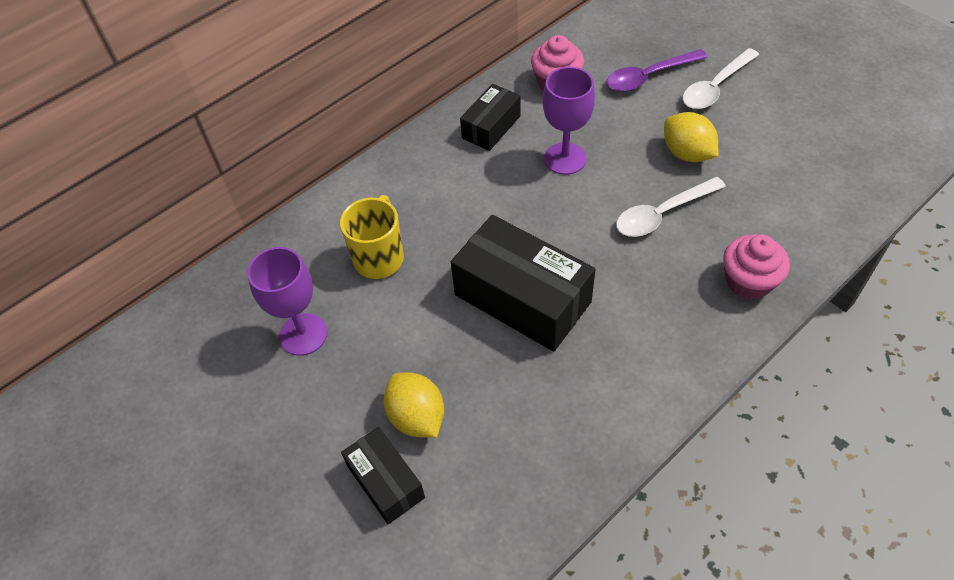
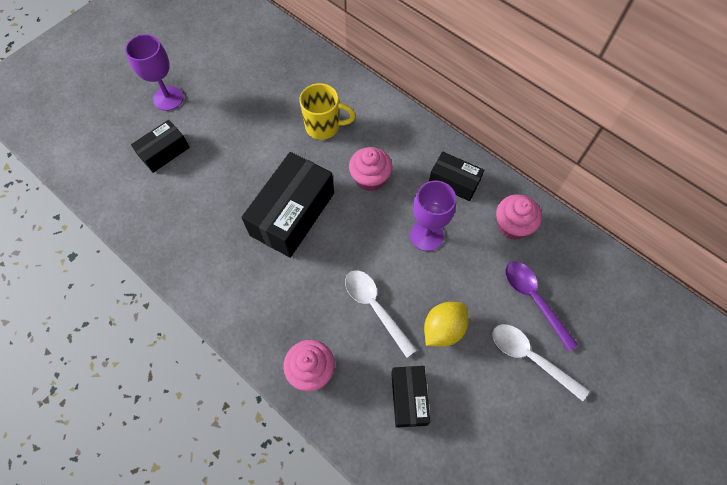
camera: 80 degrees right, 10 degrees up
(303, 334) = (263, 96): purple goblet -> purple goblet (168, 98)
(417, 417) = (204, 162): yellow lemon -> none
(475, 209) = (370, 178): none -> pink cupcake
(772, 190) = (408, 398): none -> black box

